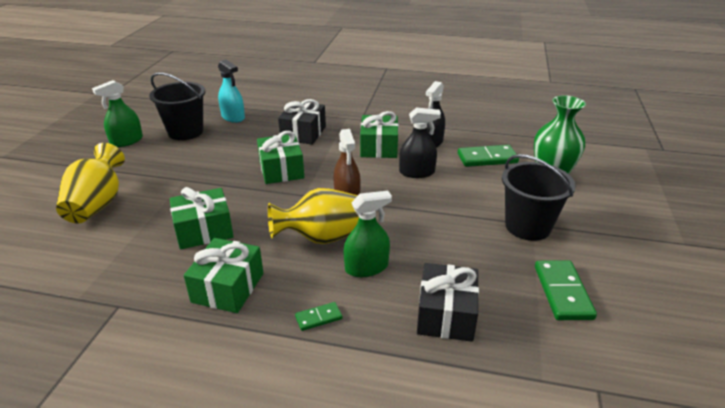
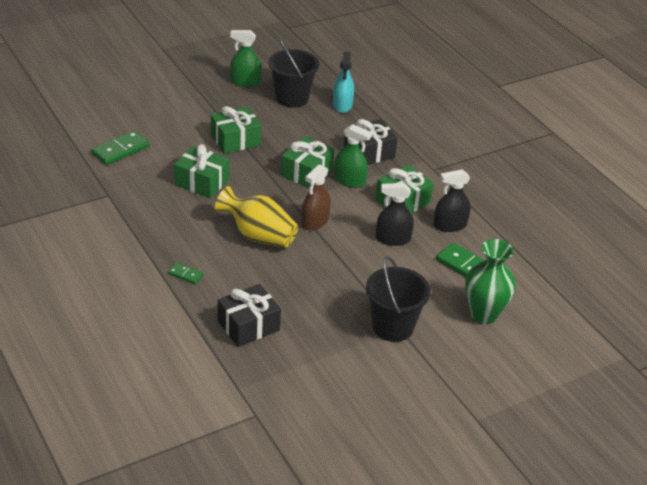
camera: 45 degrees right, 5 degrees up
(97, 204) = (170, 123): yellow vase -> none
(228, 287) = (167, 225): green gift -> green gift (235, 140)
(366, 267) = (251, 270): green spray bottle -> green spray bottle (349, 180)
(417, 172) = (393, 239): black spray bottle -> black spray bottle turned 135 degrees clockwise
(562, 292) = (333, 370): green domino -> green domino (120, 150)

